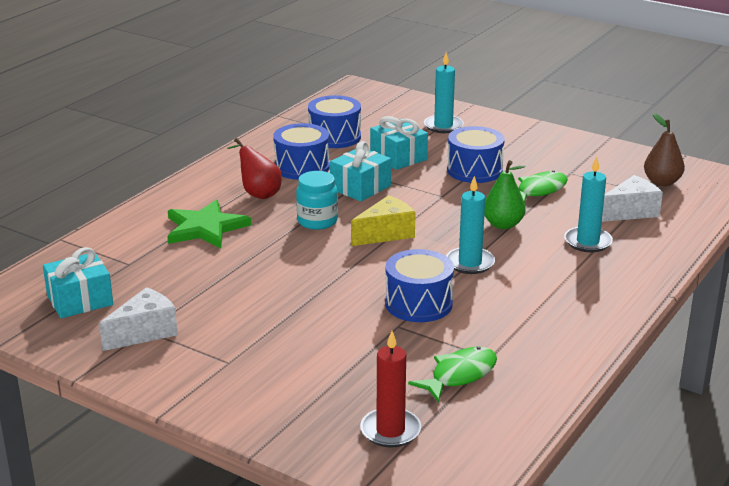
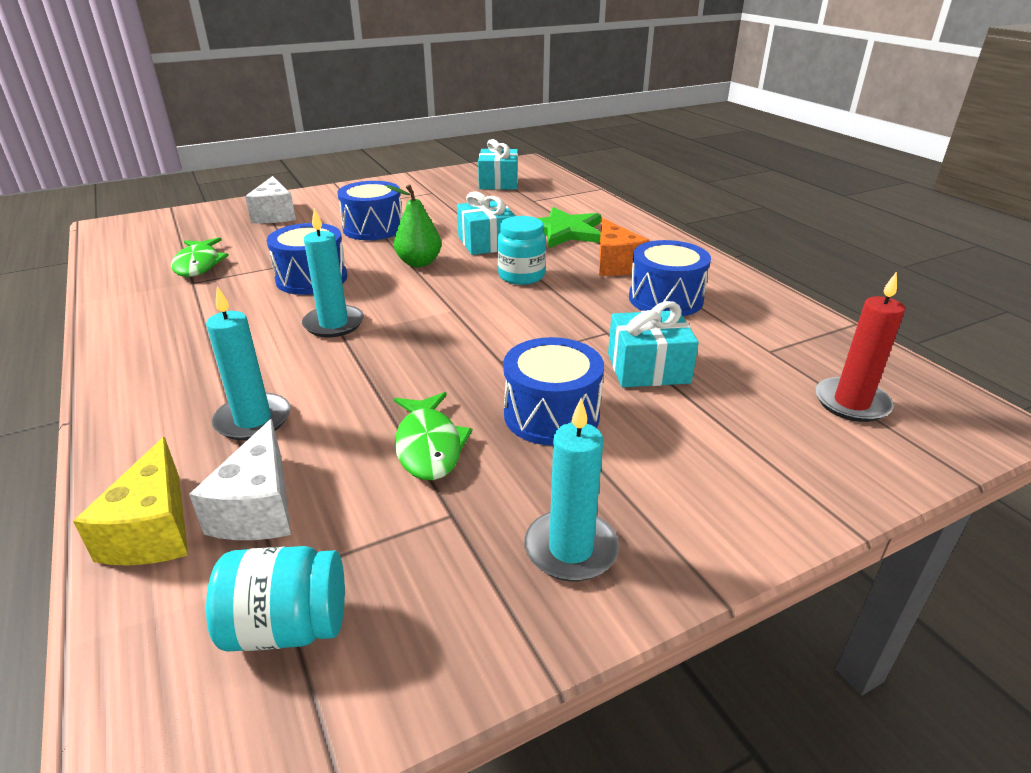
camera: 120 degrees right, 5 degrees up
(144, 332) = (429, 191): white cheese -> white cheese (275, 215)
(258, 193) = (615, 264): red pear -> orange cheese
(334, 137) = (752, 342): blue drum -> blue drum (373, 228)
(360, 187) = (577, 317): turquoise gift -> turquoise gift (486, 243)
(386, 234) = (453, 300): yellow cheese -> yellow cheese (154, 530)
(390, 430) = (197, 228): red candle -> red candle (851, 403)
(443, 126) = (751, 451): turquoise candle -> turquoise candle (571, 549)
(503, 225) = (378, 375): green pear -> green pear (419, 263)
(662, 182) = (287, 627): brown pear -> turquoise jar

